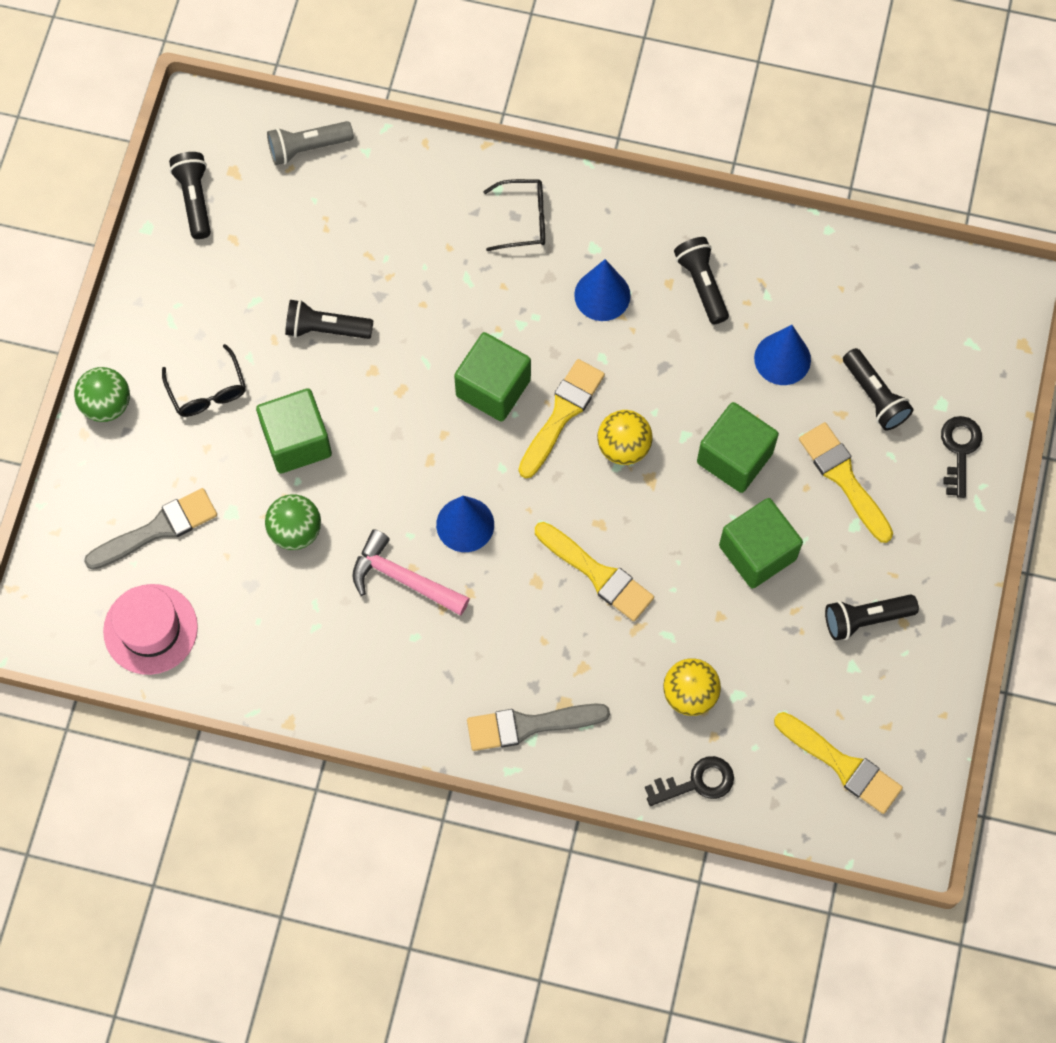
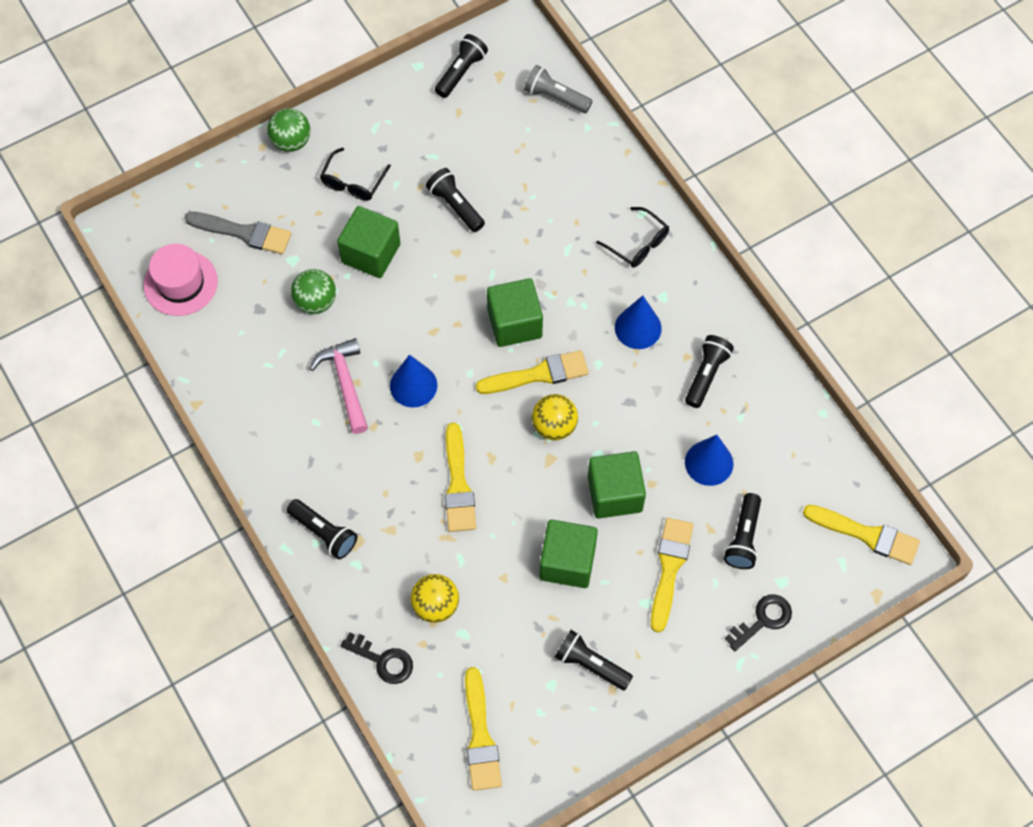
camera: 45 degrees right, 5 degrees down
(529, 725) = (324, 533): grey brush -> black flashlight
(966, 302) = (866, 535): none -> yellow brush

